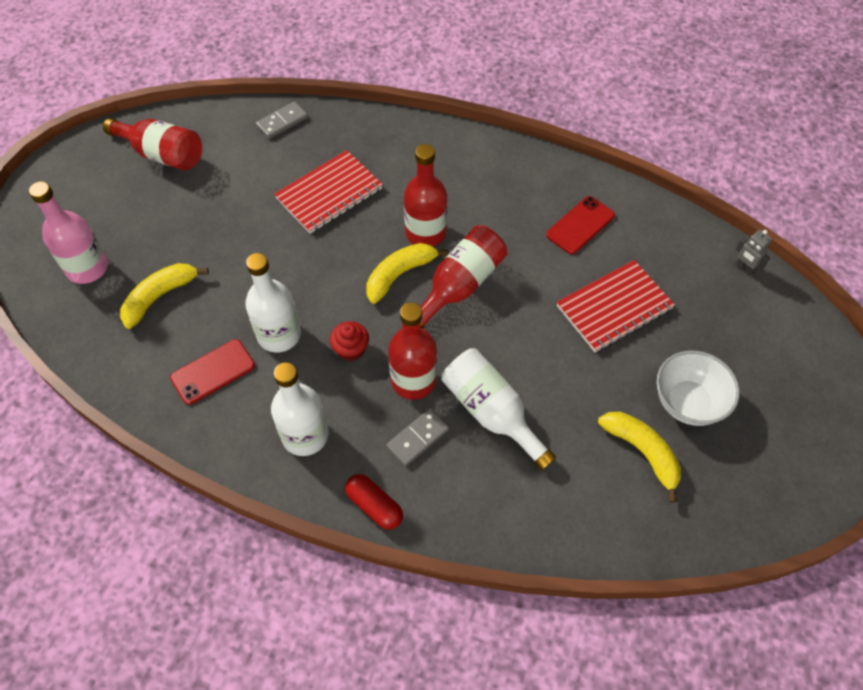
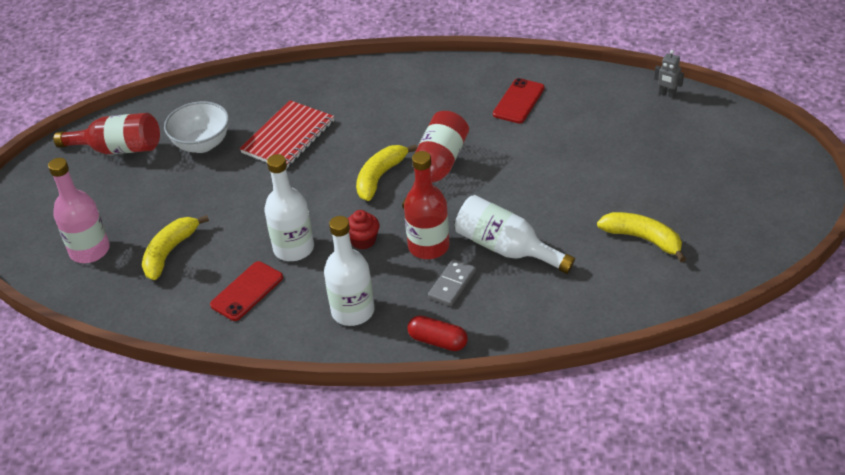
camera: 15 degrees left, 15 degrees down
(282, 122) = (219, 97): grey domino -> none
(425, 233) = (388, 142): red bottle -> none
(614, 308) = (574, 149): red notebook -> none
(688, 402) = (664, 195): white bowl -> white bowl (202, 144)

